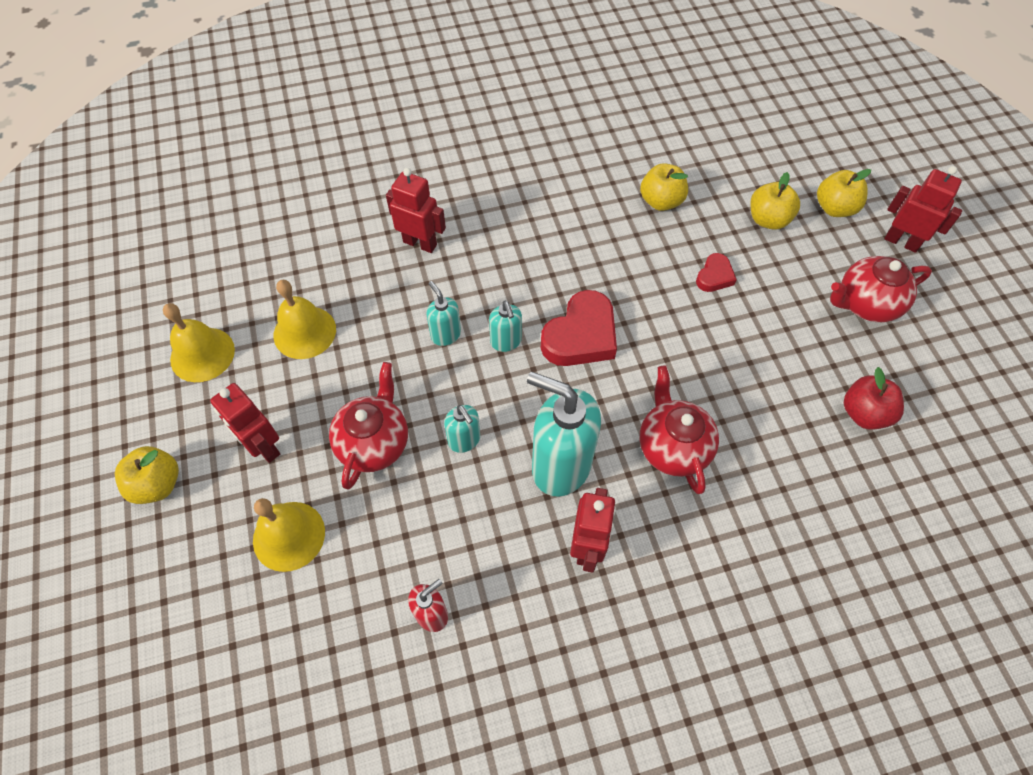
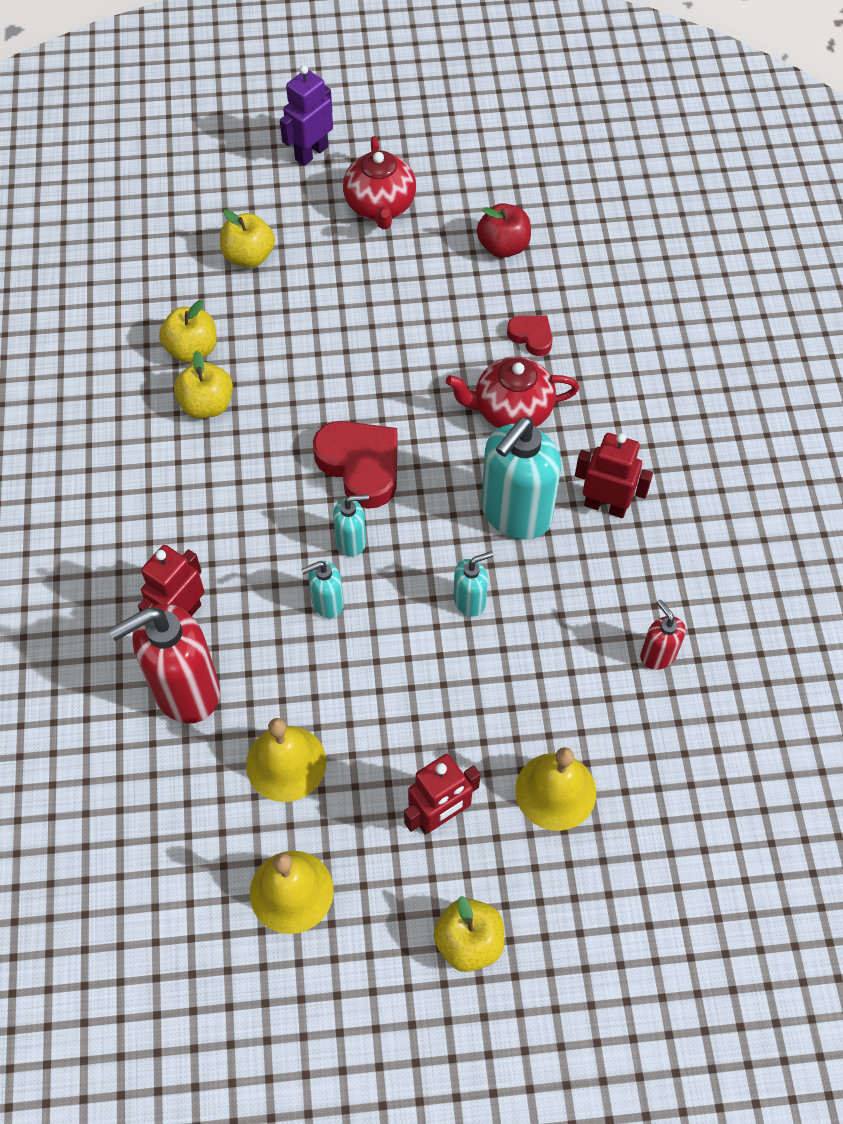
camera: 80 degrees left, 0 degrees up
(359, 258) = (185, 690): none -> red soap dispenser
(374, 442) = (456, 693): red teapot -> none
(714, 276) = (312, 324): red heart -> red heart (531, 336)
(834, 208) = (250, 194): yellow apple -> yellow apple (207, 405)
(901, 242) = (311, 153): red robot -> purple robot

